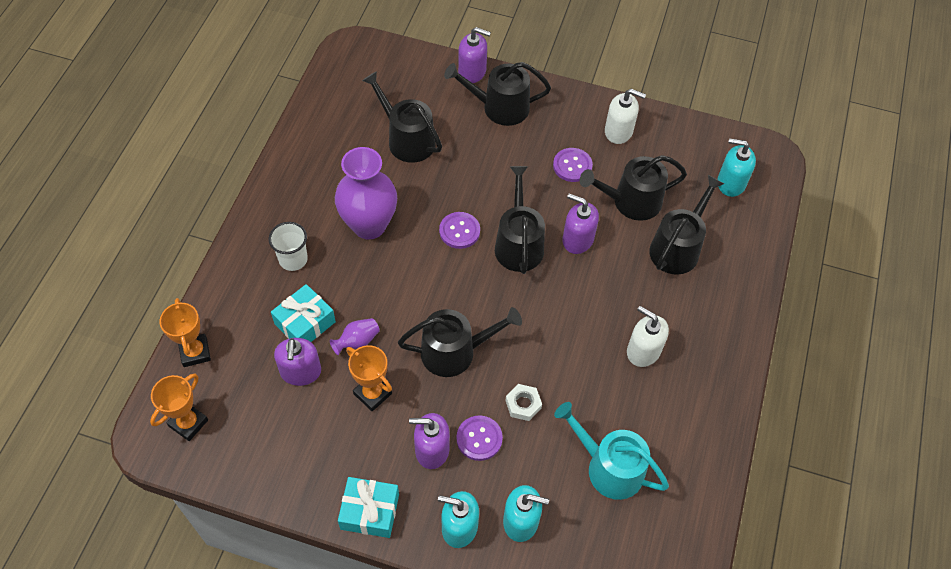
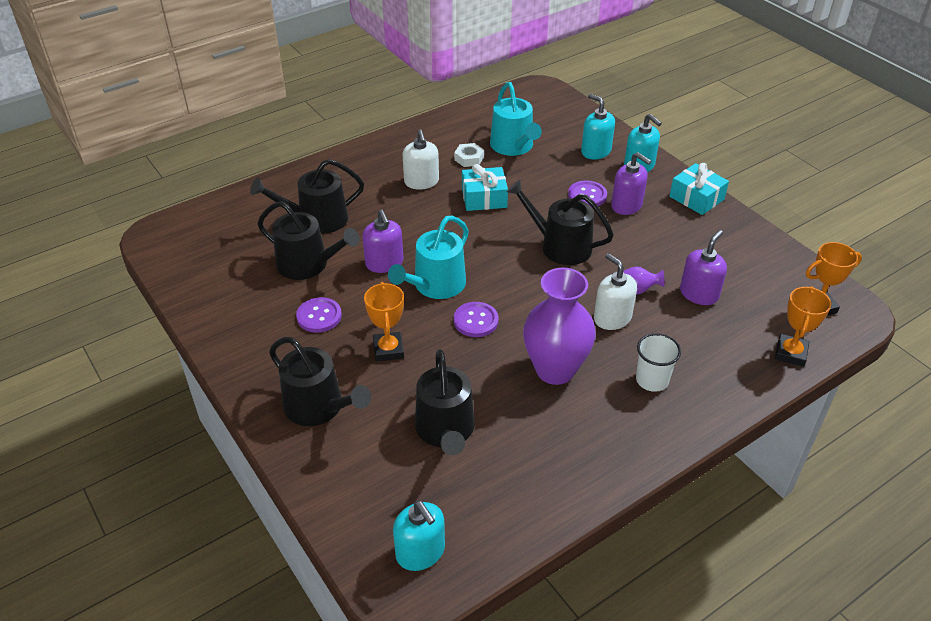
camera: 140 degrees left, 15 degrees down
(305, 323) = (673, 325): turquoise gift -> turquoise gift (484, 198)
(372, 393) = (647, 253): orange trophy -> orange trophy (388, 350)
(472, 71) = (301, 465): purple soap dispenser -> none
(518, 244) = (435, 285): black watering can -> turquoise watering can
(523, 404) = (538, 197): white nut -> white nut (469, 158)
(618, 131) = (242, 320): white soap dispenser -> white soap dispenser (612, 318)
(731, 183) = (215, 235): turquoise soap dispenser -> turquoise soap dispenser (420, 552)

